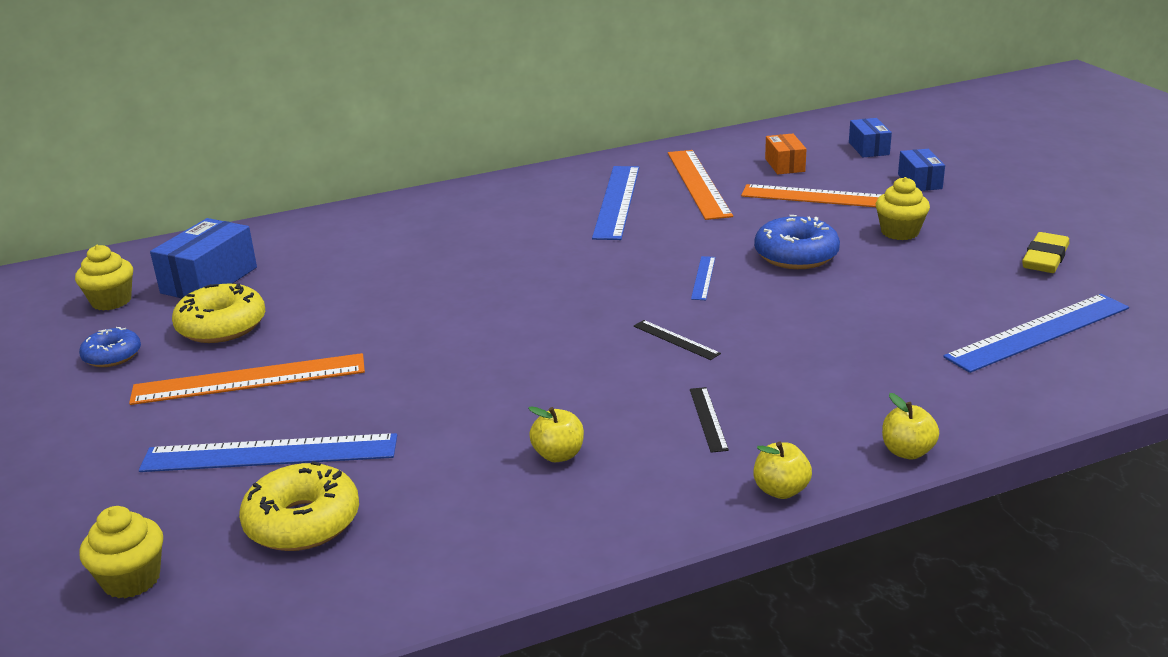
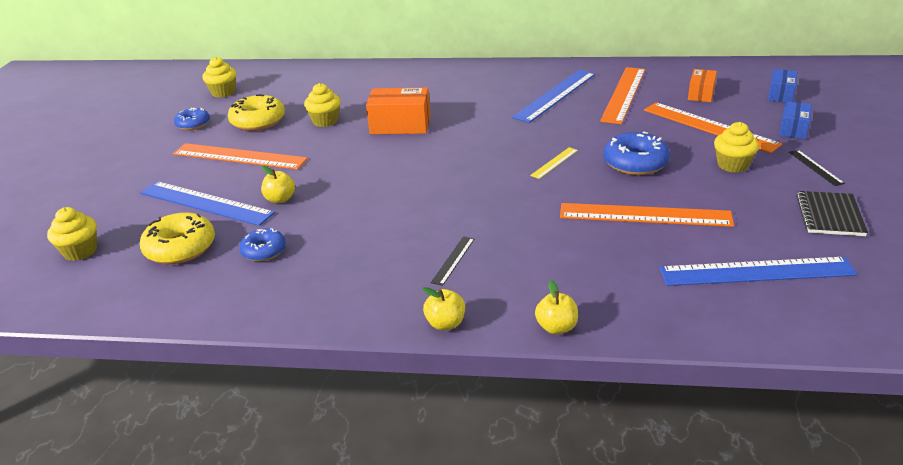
camera: 30 degrees right, 5 degrees up
(209, 280) = (279, 92): blue box -> none
(331, 302) = (325, 121): none -> yellow cupcake
(439, 486) = (264, 251): none -> blue donut
(450, 282) = (400, 125): none -> orange box
(558, 455) = (344, 254): yellow apple -> yellow apple (280, 199)
(676, 340) = (491, 200): black ruler -> black ruler (815, 167)
(703, 278) = (554, 163): blue ruler -> yellow ruler
(867, 307) = (644, 215): none -> orange ruler
(1045, 258) = (829, 215): yellow eraser -> black notebook

